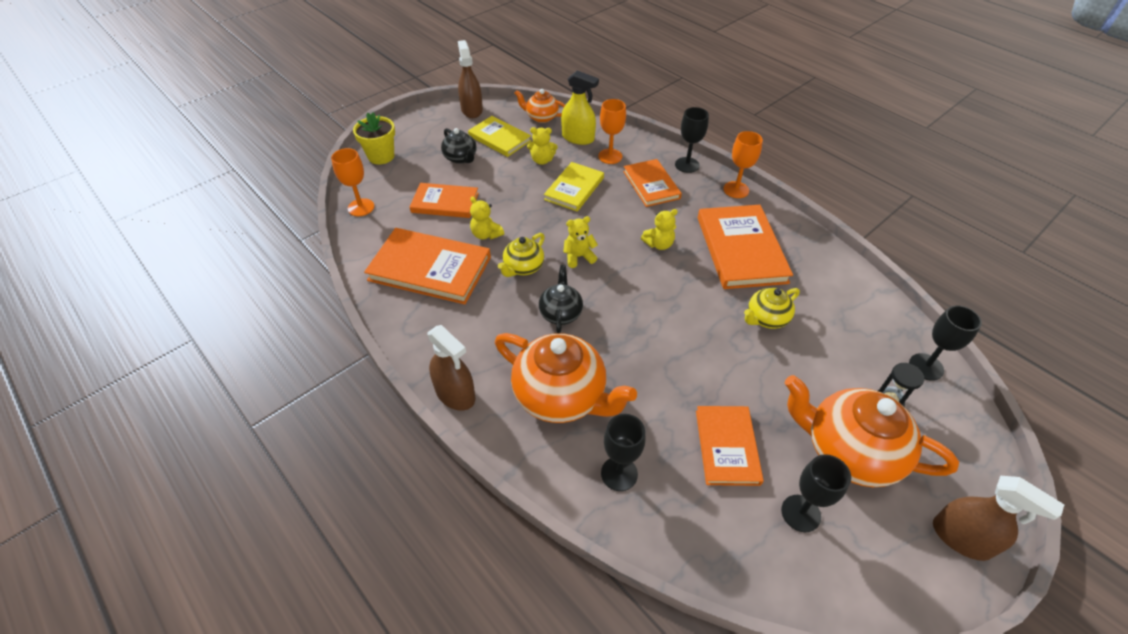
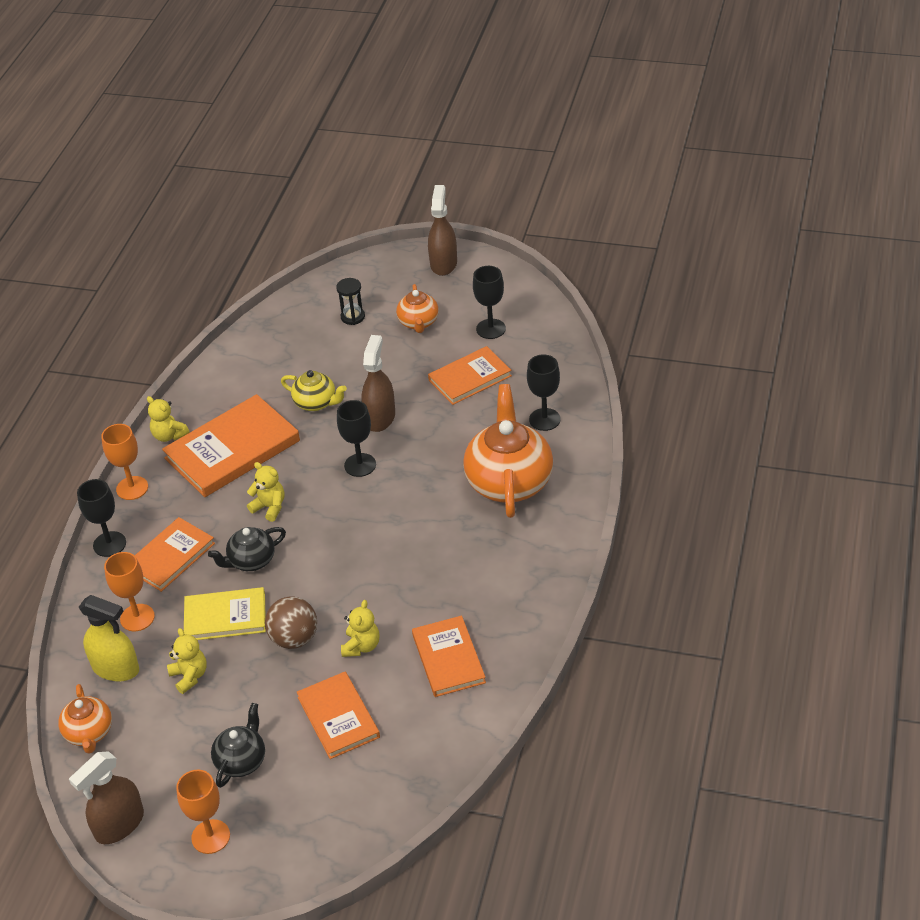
camera: 120 degrees left, 5 degrees down
(361, 207) = (409, 793): orange goblet -> orange goblet (210, 836)
(381, 156) = (299, 851): yellow flower pot -> none
(430, 269) = (448, 658): orange book -> orange book, size x0.63
(455, 394) = (567, 544): brown spray bottle -> brown spray bottle (380, 417)
(499, 138) = (170, 748): yellow book -> none
(523, 267) = (385, 588): yellow teapot -> none
(525, 209) = (294, 639): none -> brown ball
(560, 313) = (421, 529): black teapot -> black teapot (251, 561)
(578, 138) = (116, 668): yellow spray bottle -> yellow spray bottle turned 120 degrees clockwise
(578, 257) = (336, 555): yellow teddy bear -> yellow teddy bear (169, 435)
(849, 451) = (418, 323): orange teapot -> orange teapot, size x0.53
(926, 367) = (299, 308): black goblet -> black goblet (360, 465)

